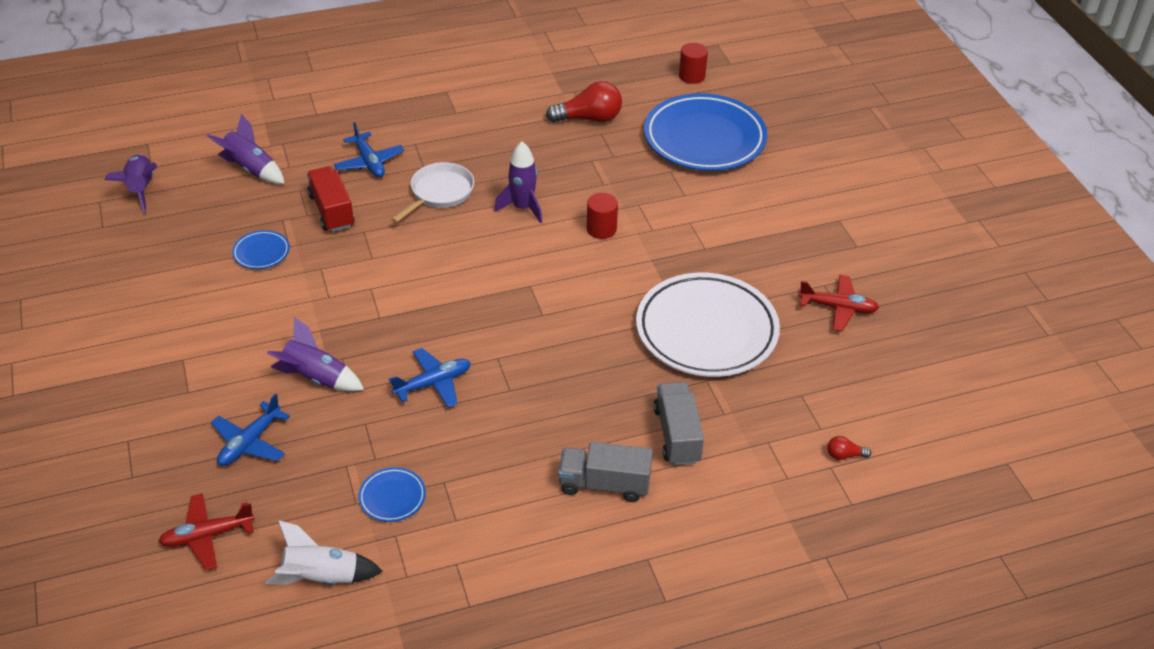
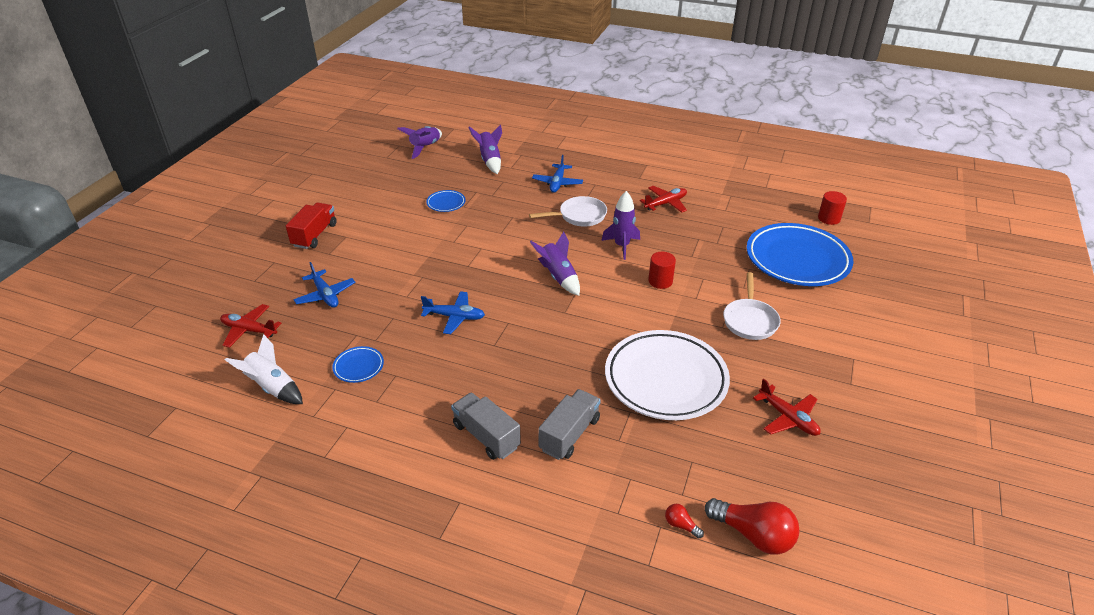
camera: 40 degrees right, 5 degrees down
(250, 443) = (325, 295): blue plane -> blue plane turned 105 degrees counterclockwise
(316, 377) = (397, 280): purple rocket -> purple rocket (558, 277)
(332, 211) = (507, 199): red truck -> red truck (314, 235)
(517, 133) = (665, 203): none -> red plane
(589, 118) = (724, 214): red light bulb -> red light bulb (753, 535)
(722, 228) = (750, 320): none -> white pan

